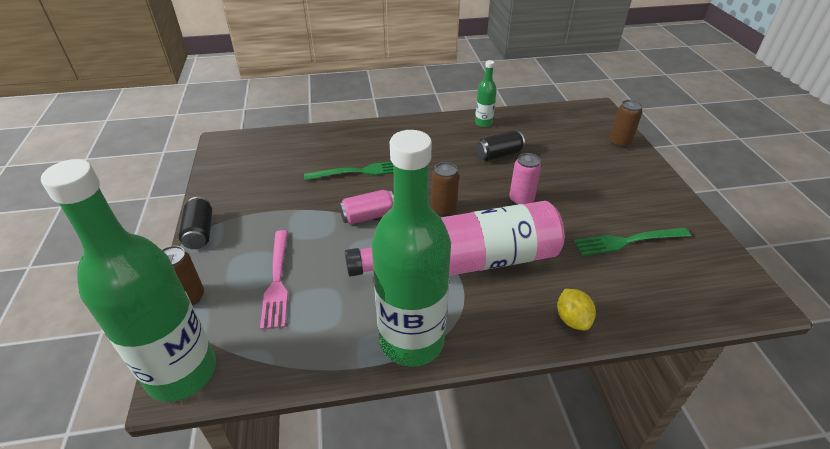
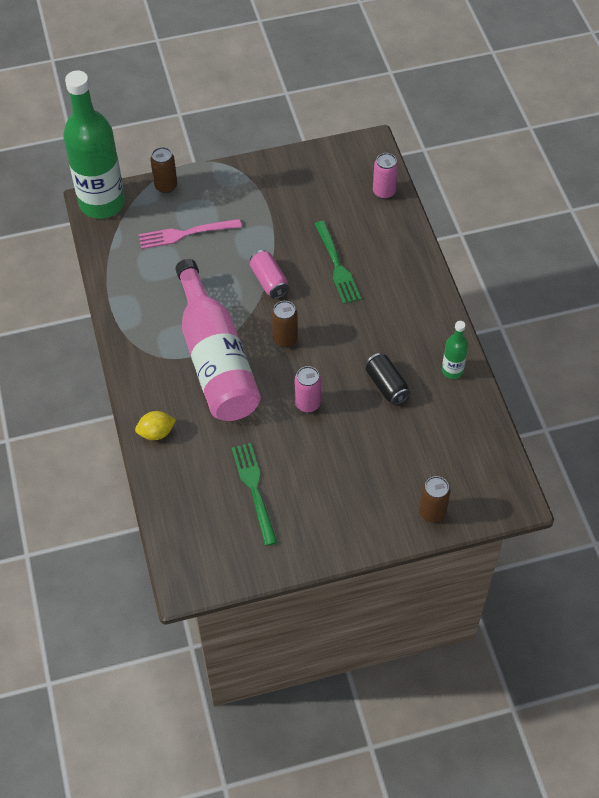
camera: 85 degrees right, 15 degrees up
(200, 232) = (236, 170): black can -> none
(283, 139) = (384, 192): none -> pink can
(412, 341) = (132, 327): green bottle -> none

